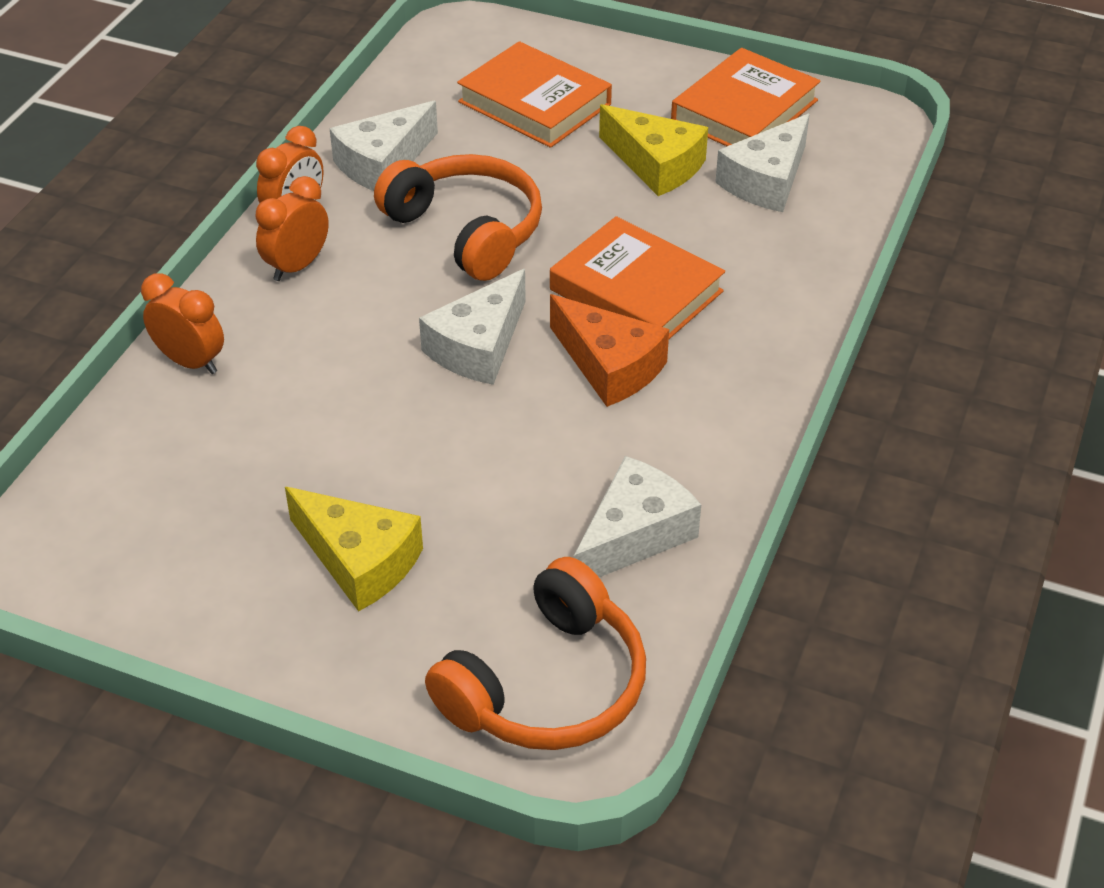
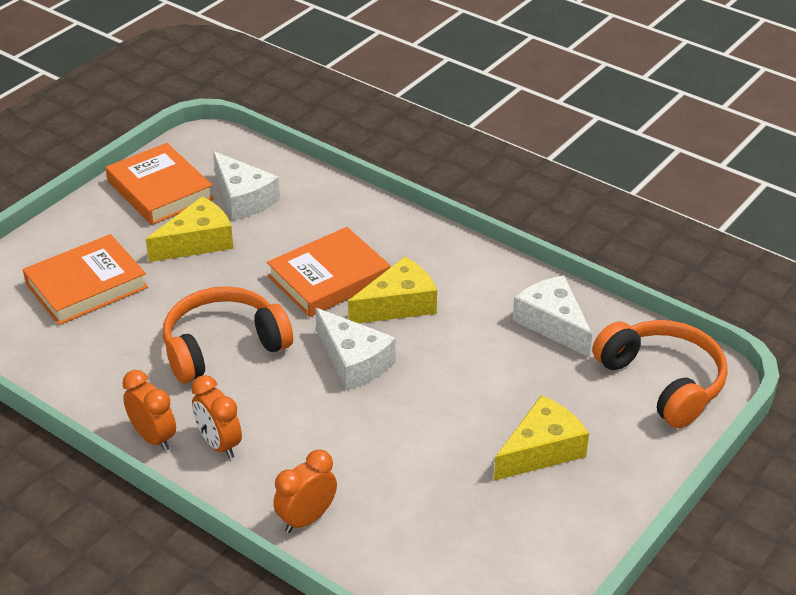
camera: 75 degrees left, 5 degrees down
(383, 163) = (114, 378): white cheese -> none
(609, 366) = (398, 304): orange cheese -> yellow cheese

